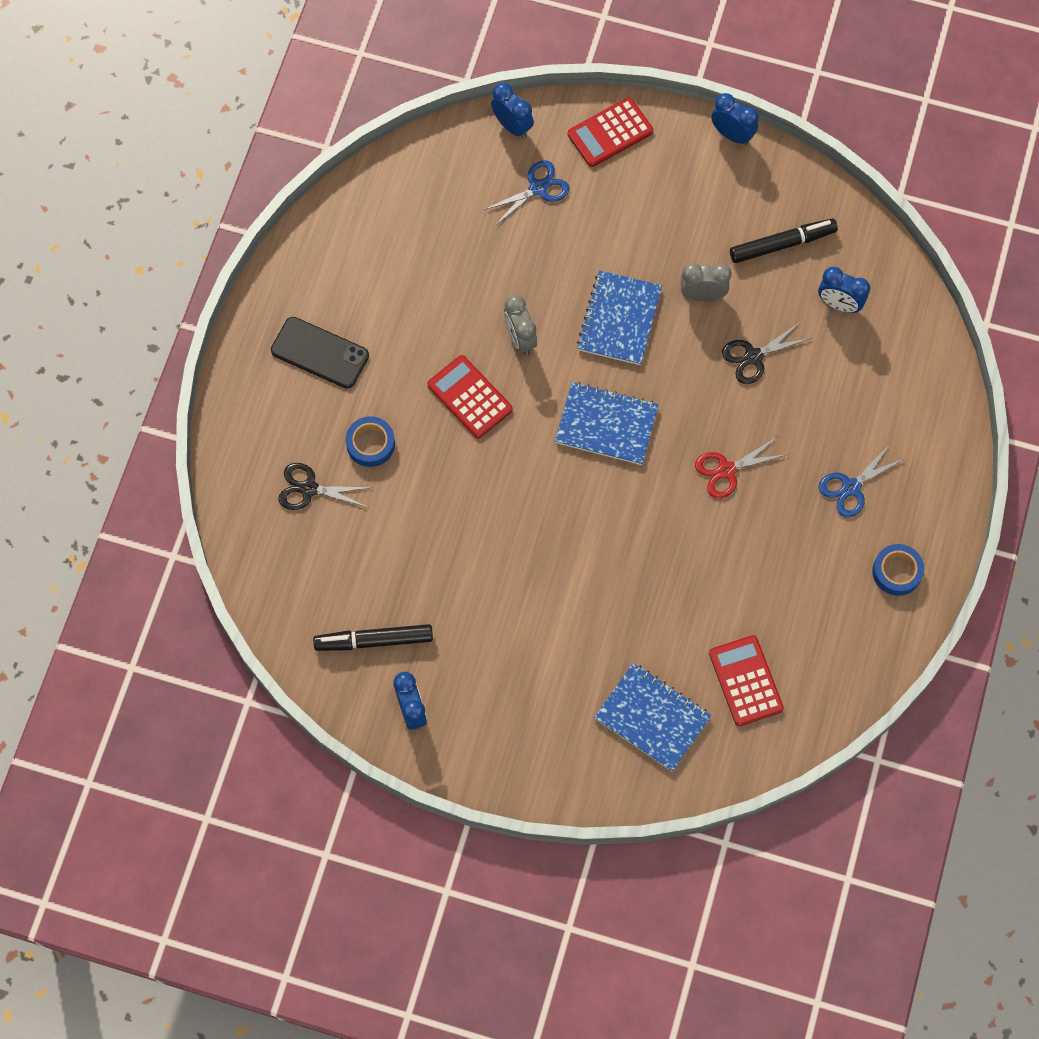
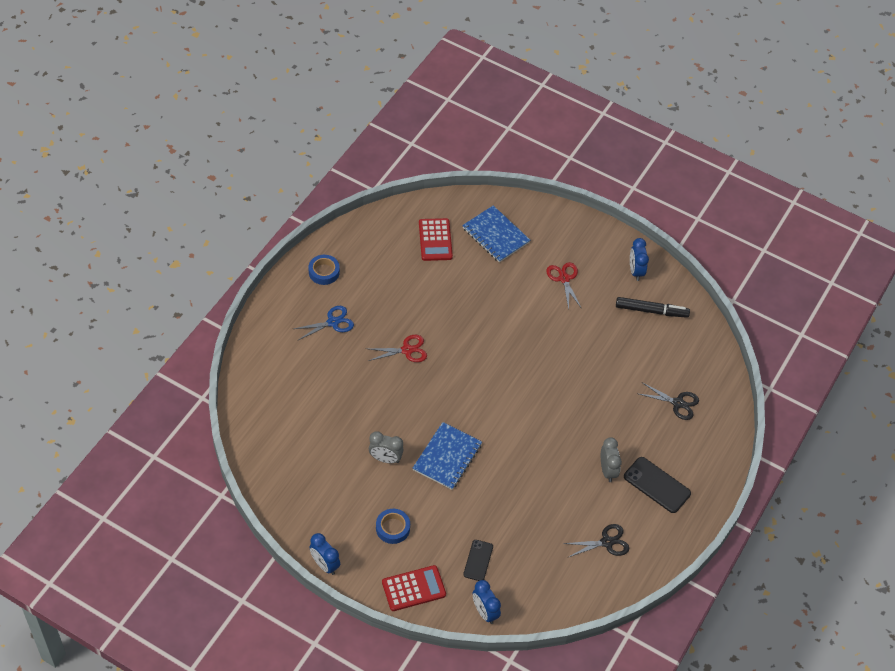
camera: 170 degrees left, 15 degrees down
(370, 444) = (633, 420): blue tape -> blue tape (392, 528)
(469, 397) = (561, 432): red calculator -> none
(520, 338) = (518, 461): grey clock -> grey clock (607, 470)
(523, 663) = (564, 279): none -> red scissors
(538, 188) = (478, 560): blue scissors -> black phone
(606, 425) = (475, 394): blue notebook -> none
(753, 357) = (365, 412): black scissors -> black scissors (607, 542)
(782, 244) = (318, 479): black marker -> none
(839, 304) = (295, 430): blue clock -> none

